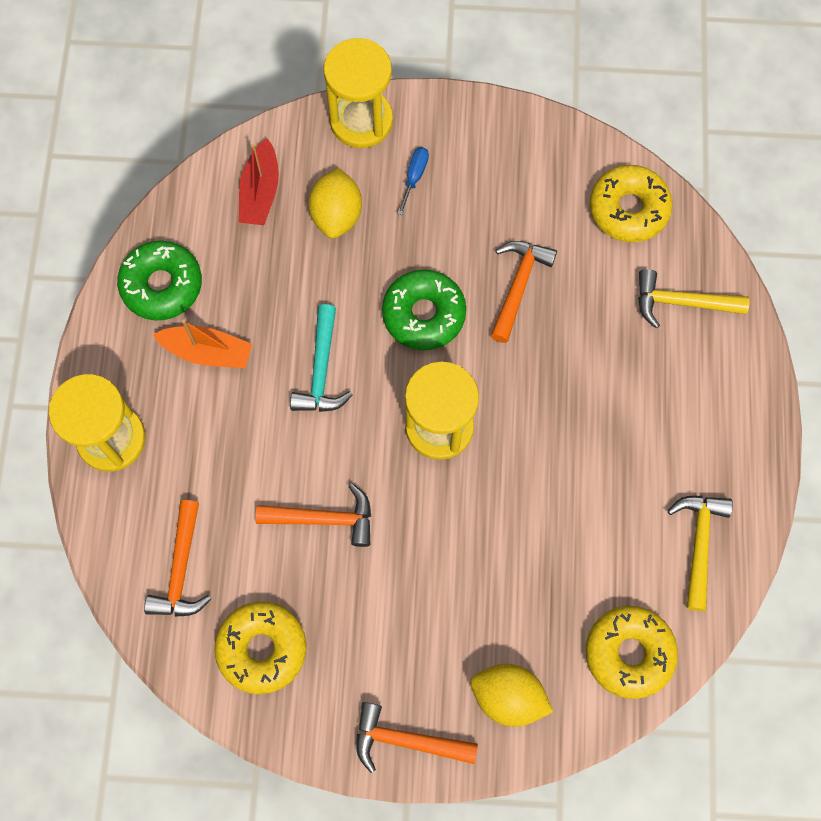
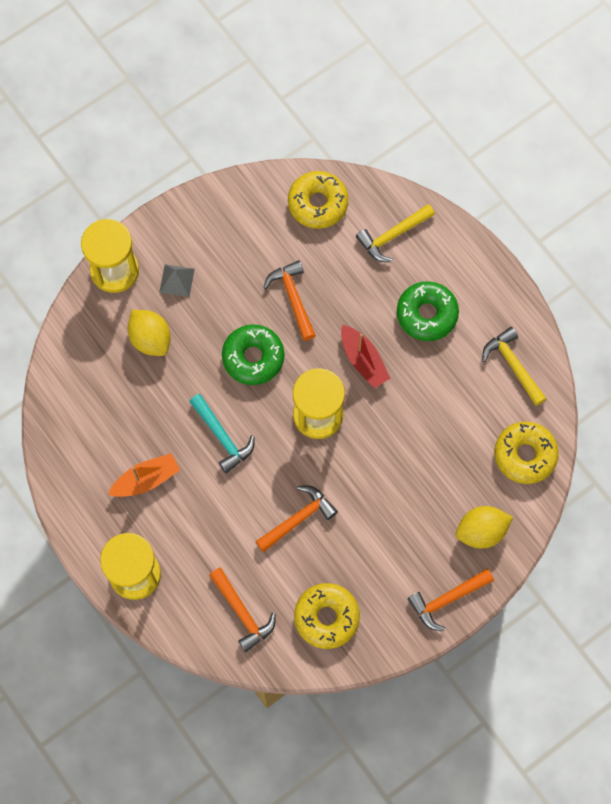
camera: 40 degrees left, 0 degrees up
(162, 285) = (83, 463): green donut -> green donut (427, 314)
(260, 192) = (92, 361): red boat -> red boat (363, 360)
(414, 177) = (177, 280): blue screwdriver -> grey pyramid

